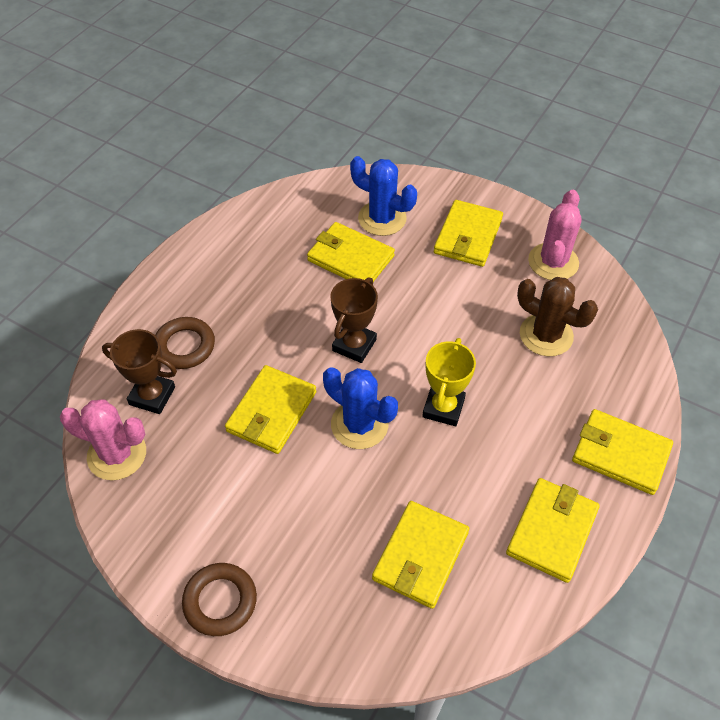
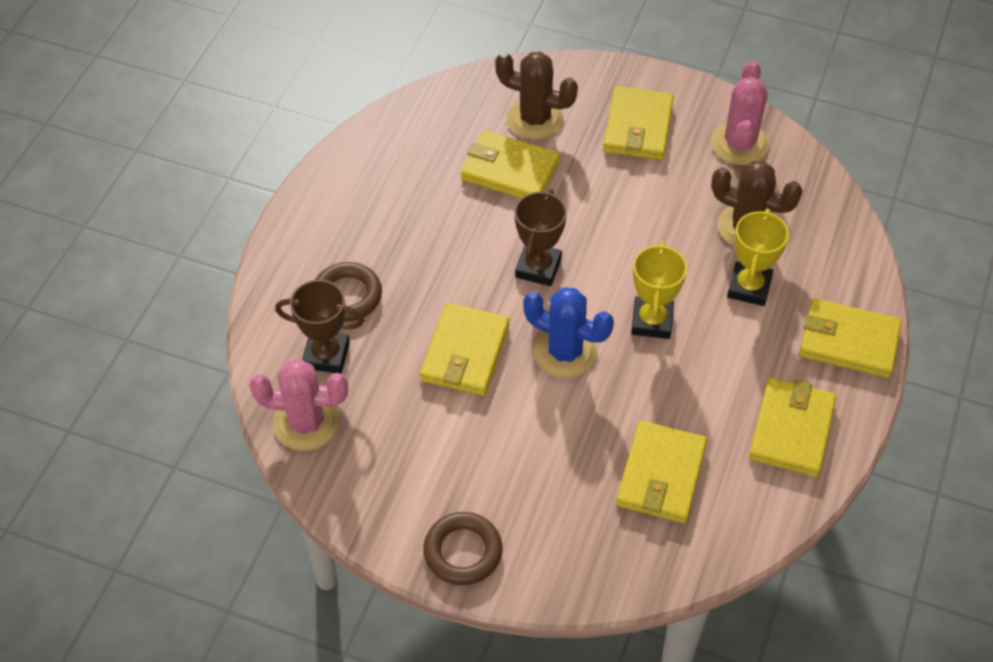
camera: 10 degrees left, 0 degrees up
(382, 218) = (535, 119): blue cactus -> brown cactus
(537, 389) = (749, 287): none -> yellow trophy

